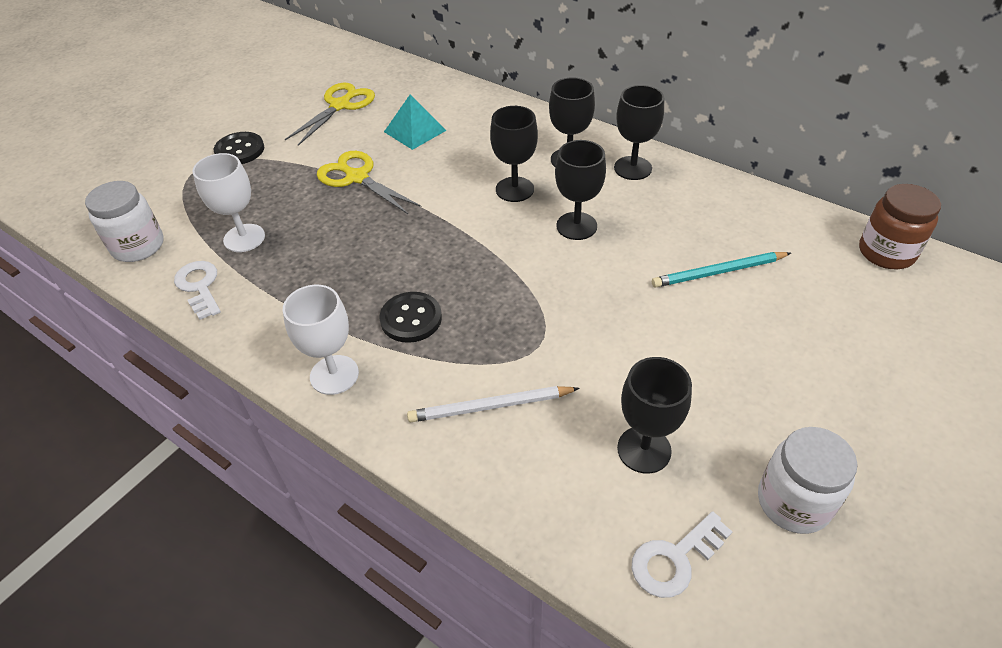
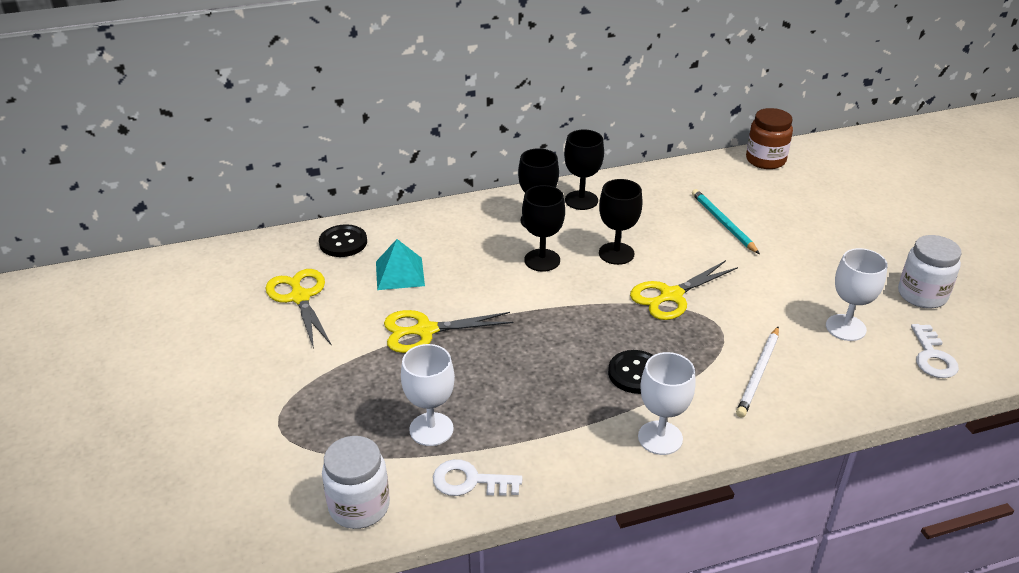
camera: 55 degrees left, 10 degrees down
(240, 150) = (286, 385): black button -> black button (343, 242)
(551, 290) = (671, 296): none -> yellow scissors
(644, 449) = (845, 327): black goblet -> white goblet
(718, 272) = (723, 223): turquoise pencil -> turquoise pencil turned 135 degrees clockwise

